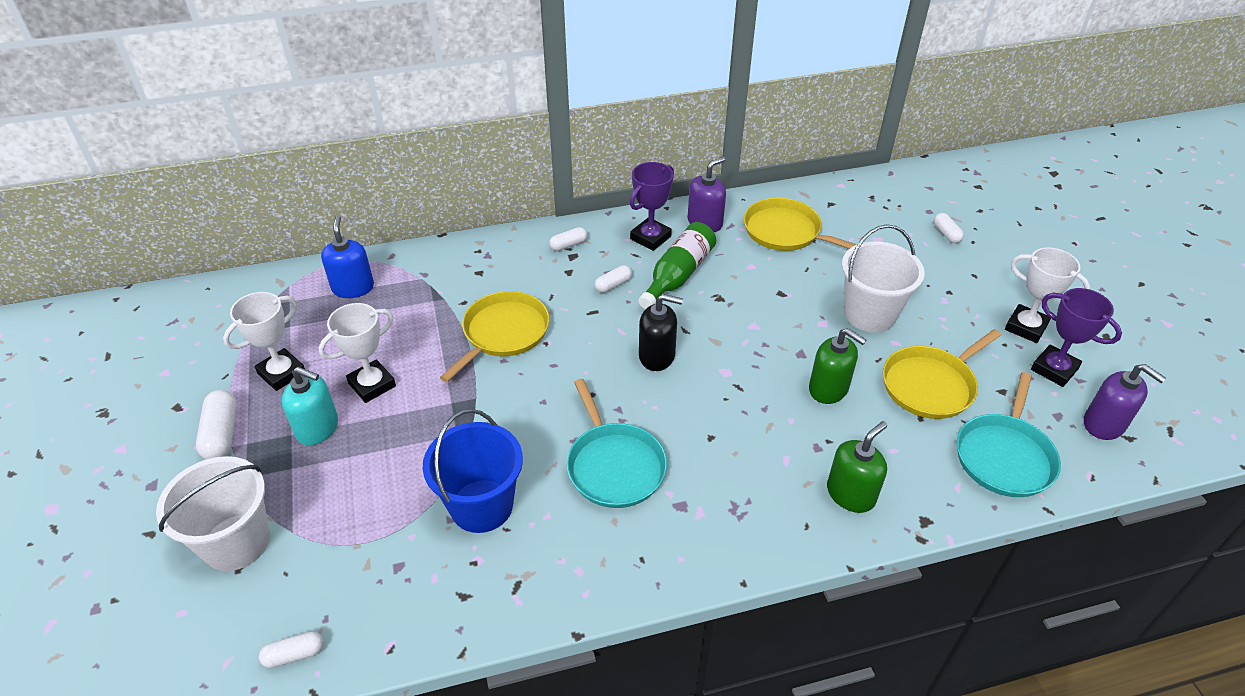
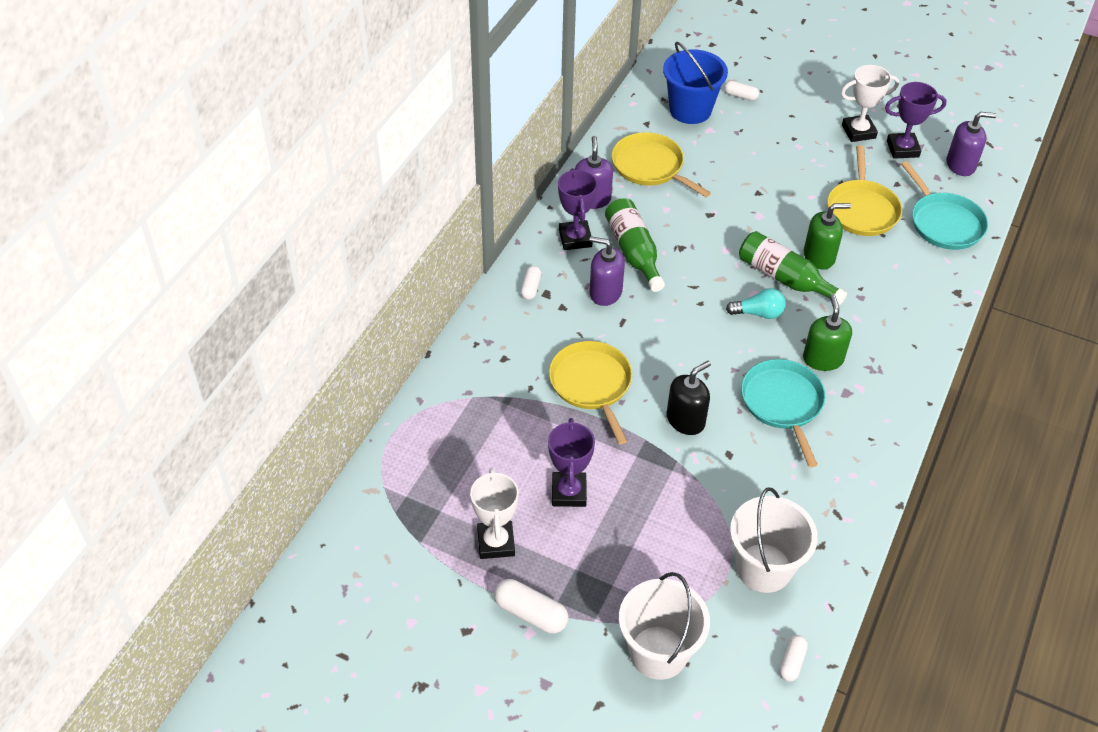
camera: 50 degrees left, 5 degrees up
(317, 428) = (584, 549): turquoise soap dispenser -> none
(353, 288) = (435, 446): blue soap dispenser -> none
(372, 385) = (569, 492): white trophy -> purple trophy
(481, 506) = (753, 493): blue bucket -> blue bucket (690, 110)
(613, 285) = (605, 292): white capsule -> purple soap dispenser
(614, 465) = (783, 403): turquoise pan -> turquoise pan turned 120 degrees counterclockwise
(657, 356) = (704, 317): black soap dispenser -> black soap dispenser (685, 420)
(705, 387) = (758, 313): none -> turquoise light bulb
(770, 380) = (784, 278): none -> green bottle
(785, 232) = (650, 167): yellow pan -> yellow pan turned 60 degrees clockwise
(851, 494) = (910, 309): green soap dispenser -> green soap dispenser (823, 359)
(870, 314) = (775, 188): white bucket -> white bucket (764, 568)

